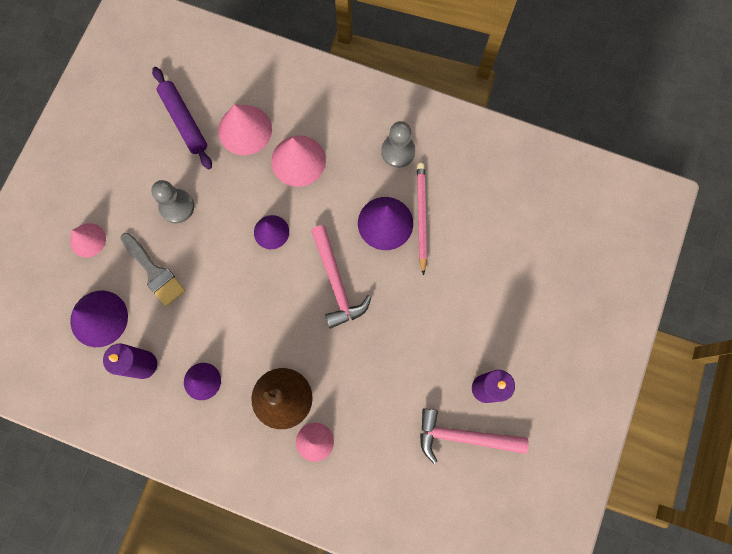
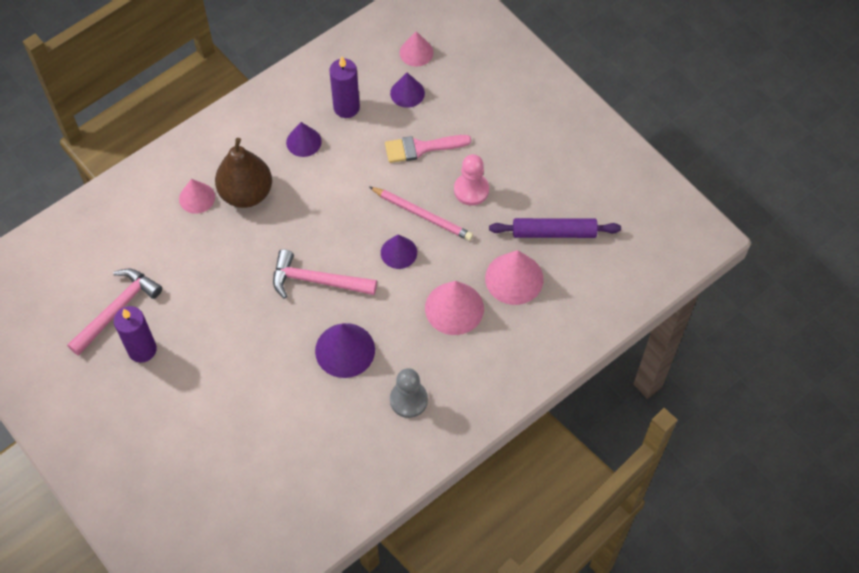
camera: 120 degrees right, 15 degrees down
(88, 240) = (483, 112): pink cone -> pink cone (416, 52)
(99, 318) = (407, 93): purple cone -> purple cone, size x0.64
(154, 272) = (421, 148): grey brush -> pink brush
(177, 206) = (471, 190): grey pawn -> pink pawn
(421, 217) = (330, 384): pink pencil -> pink pencil (422, 215)

